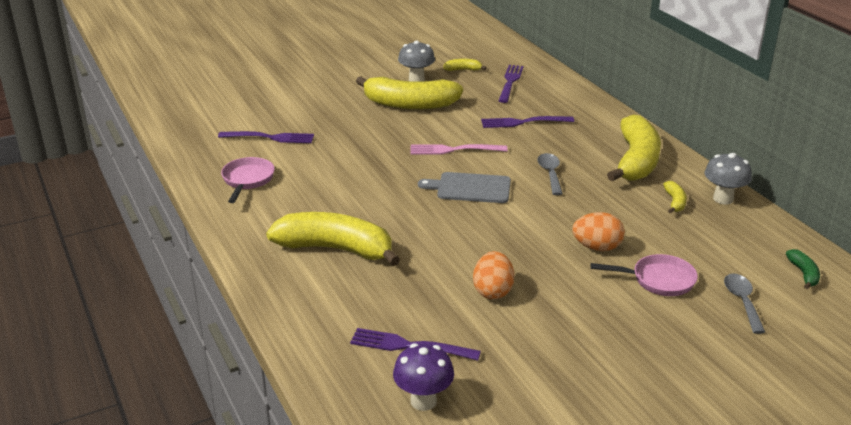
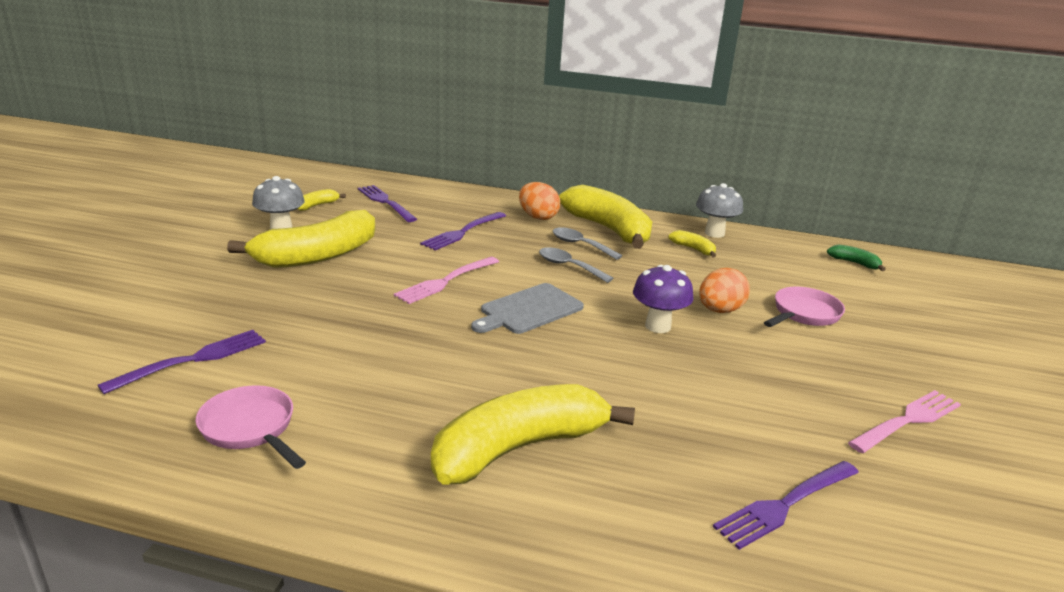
camera: 50 degrees left, 5 degrees down
(423, 401) = (909, 555): purple mushroom -> purple mushroom (658, 326)
(493, 291) = (732, 396): orange egg -> orange egg (538, 217)
(576, 365) = (907, 421): none -> pink fork
(742, 301) = (871, 301): grey spoon -> grey spoon (580, 245)

